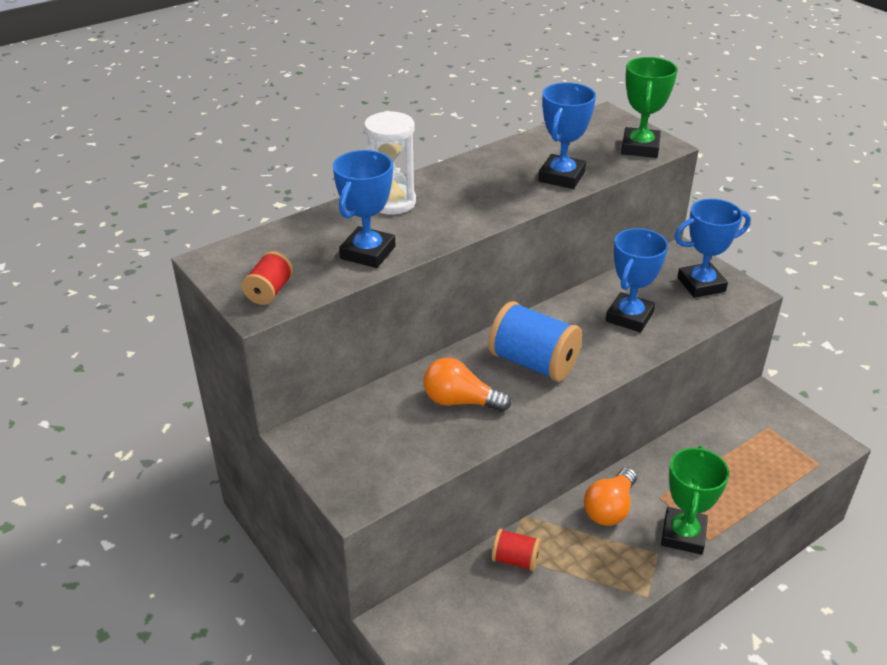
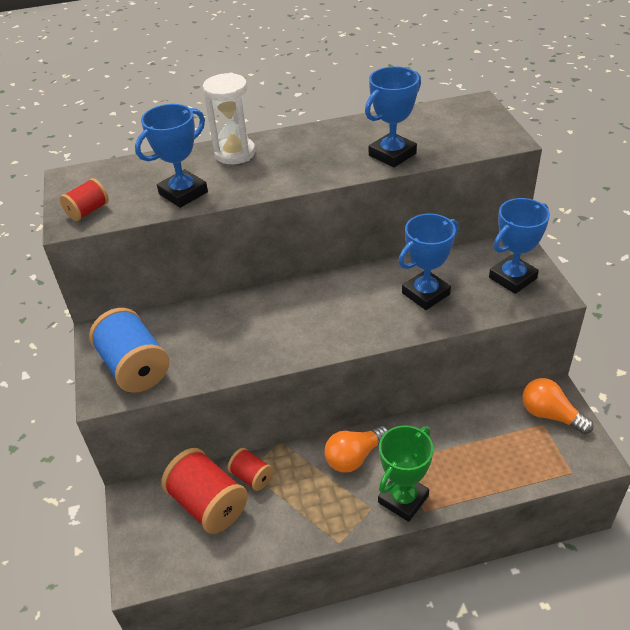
camera: 25 degrees right, 5 degrees up
(460, 401) = (235, 334): orange light bulb -> orange light bulb (550, 415)
(486, 602) = (208, 504): none -> red spool
(533, 363) = (315, 316): blue spool -> blue spool (135, 367)
(640, 148) = (485, 139): green trophy -> none
(701, 284) = (512, 278): blue trophy -> blue trophy turned 45 degrees counterclockwise

